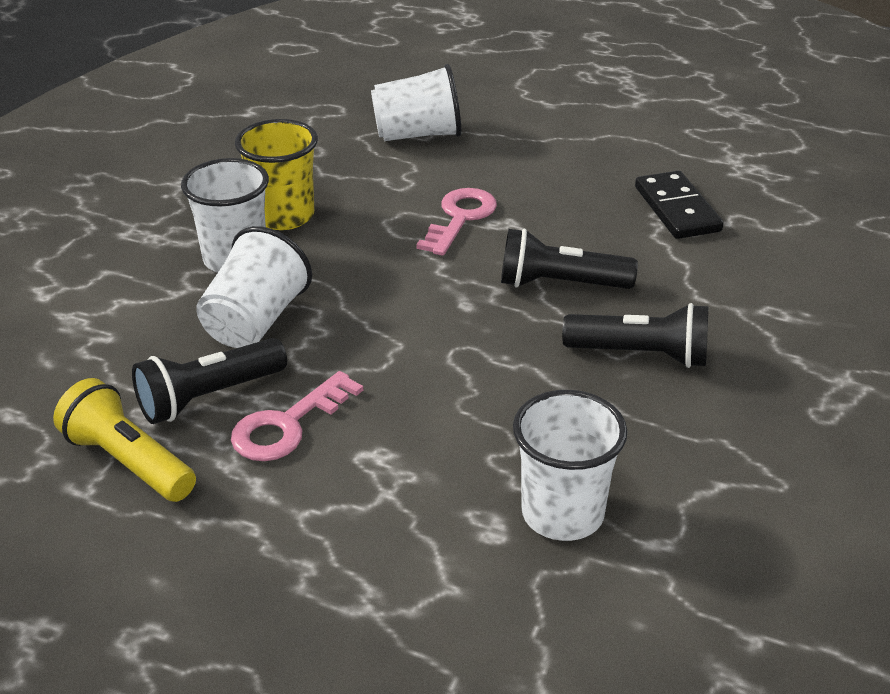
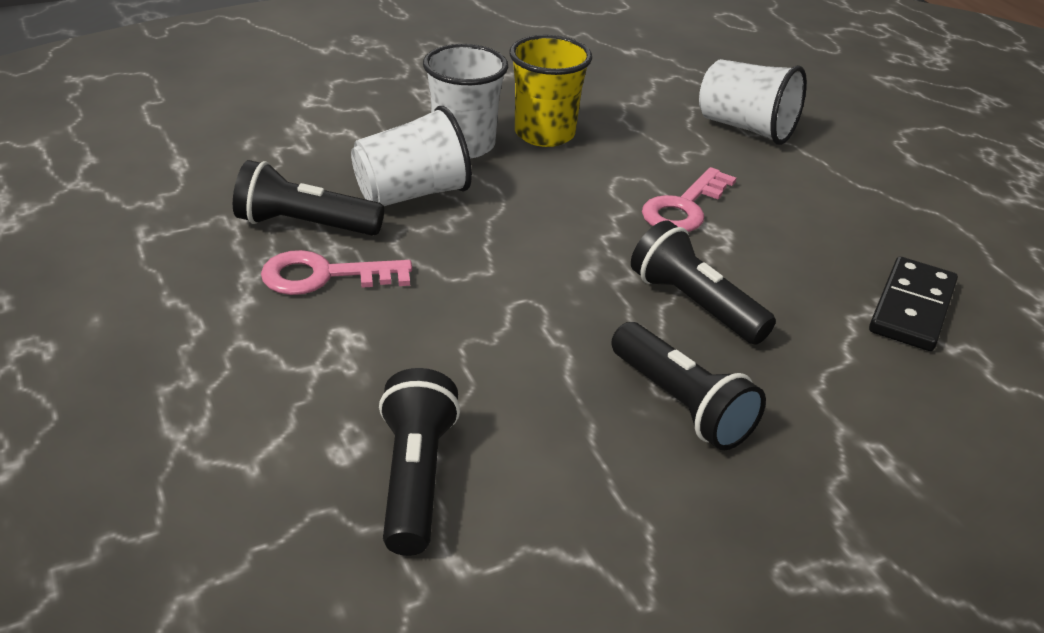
camera: 40 degrees right, 0 degrees up
(128, 462) = (195, 234): yellow flashlight -> none
(460, 218) = (684, 207): pink key -> pink key turned 150 degrees clockwise
(562, 514) = (415, 478): white cup -> black flashlight

